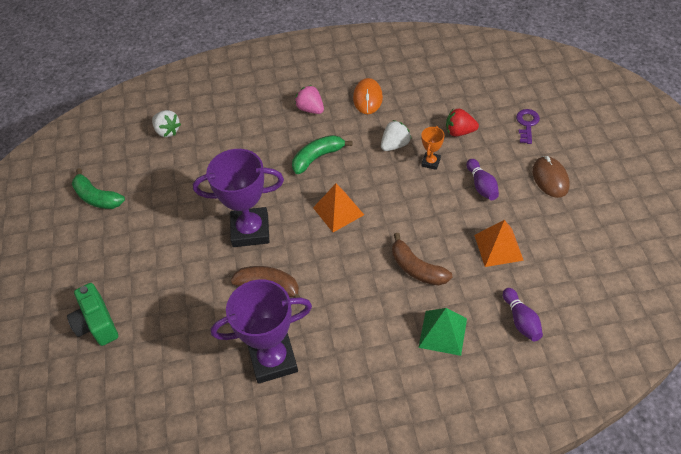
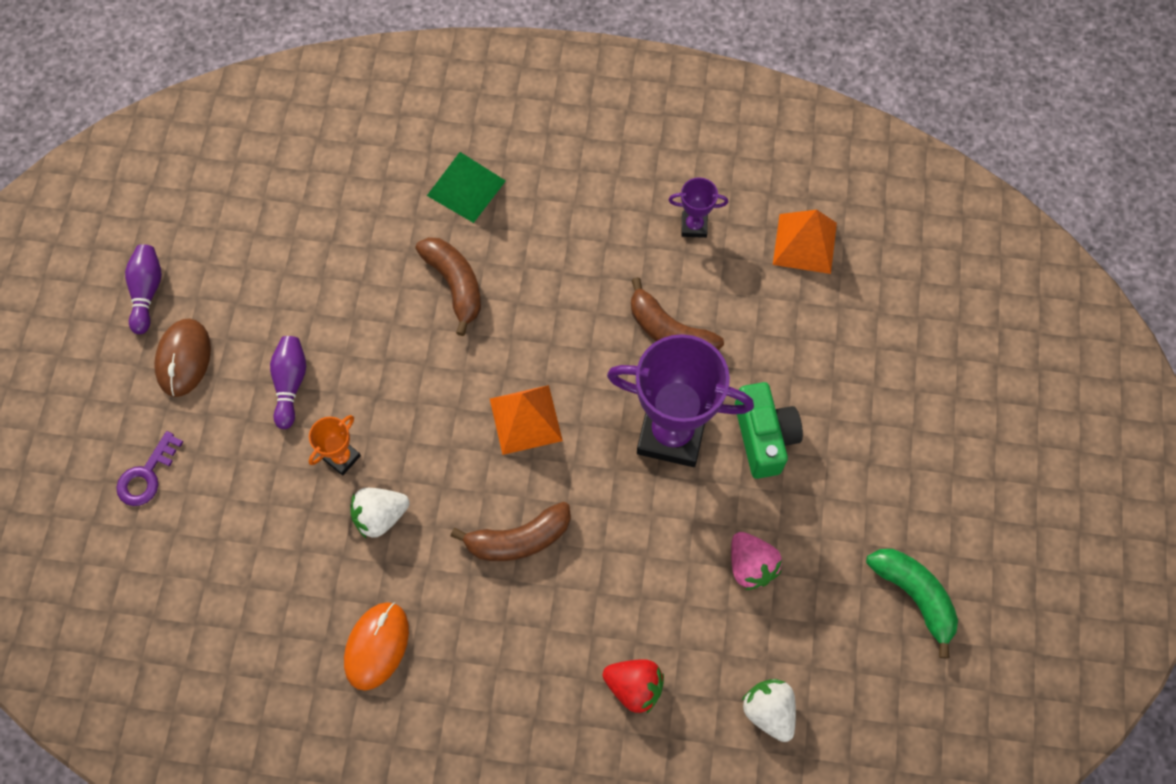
camera: 165 degrees left, 15 degrees up
(97, 324) = (927, 357): green camera -> green camera (764, 437)
(273, 360) = (694, 226): purple trophy -> purple trophy, size x0.45
(310, 109) = (489, 660): pink strawberry -> pink strawberry (750, 566)
(317, 157) = (518, 539): green banana -> brown banana
(459, 132) = (262, 502): red strawberry -> red strawberry (634, 687)
(498, 247) = (328, 276): orange pyramid -> orange pyramid (804, 243)
(521, 320) = (361, 170): purple bowling pin -> purple bowling pin (147, 292)

